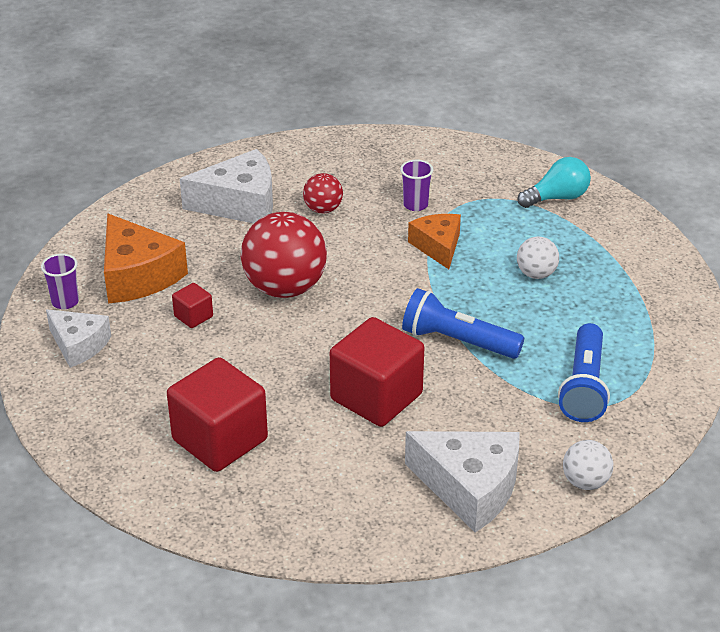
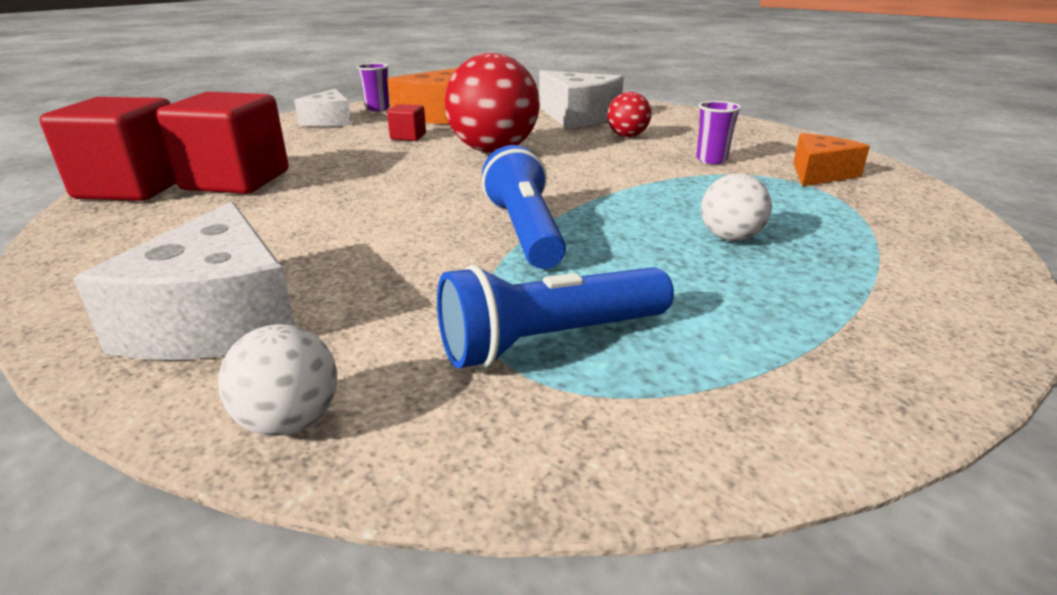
camera: 55 degrees right, 10 degrees down
(376, 397) = (368, 220): red cube -> red cube (134, 187)
(438, 246) = (669, 183): orange cheese -> orange cheese (819, 174)
(557, 198) = (891, 210): turquoise light bulb -> none

